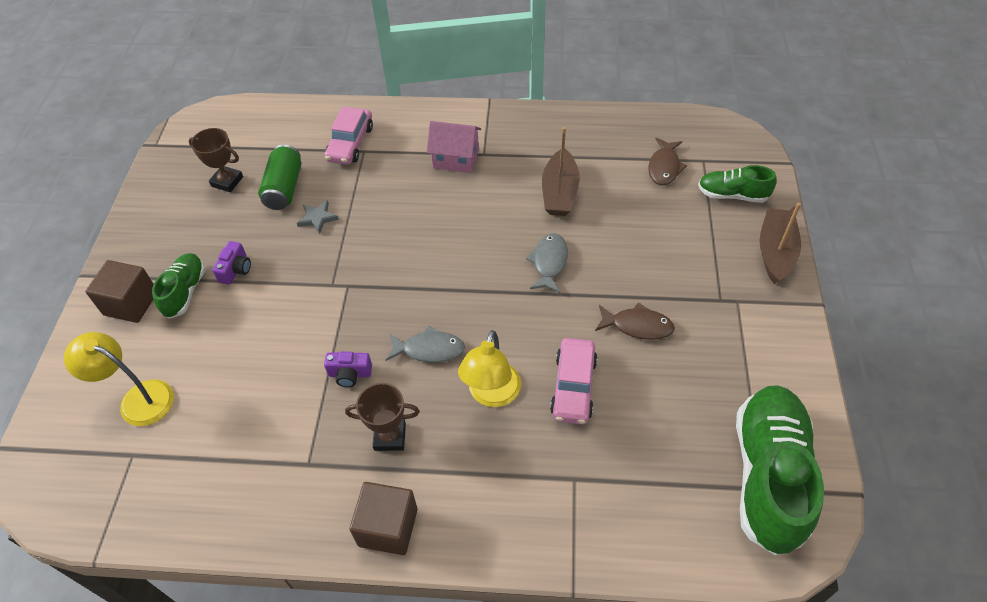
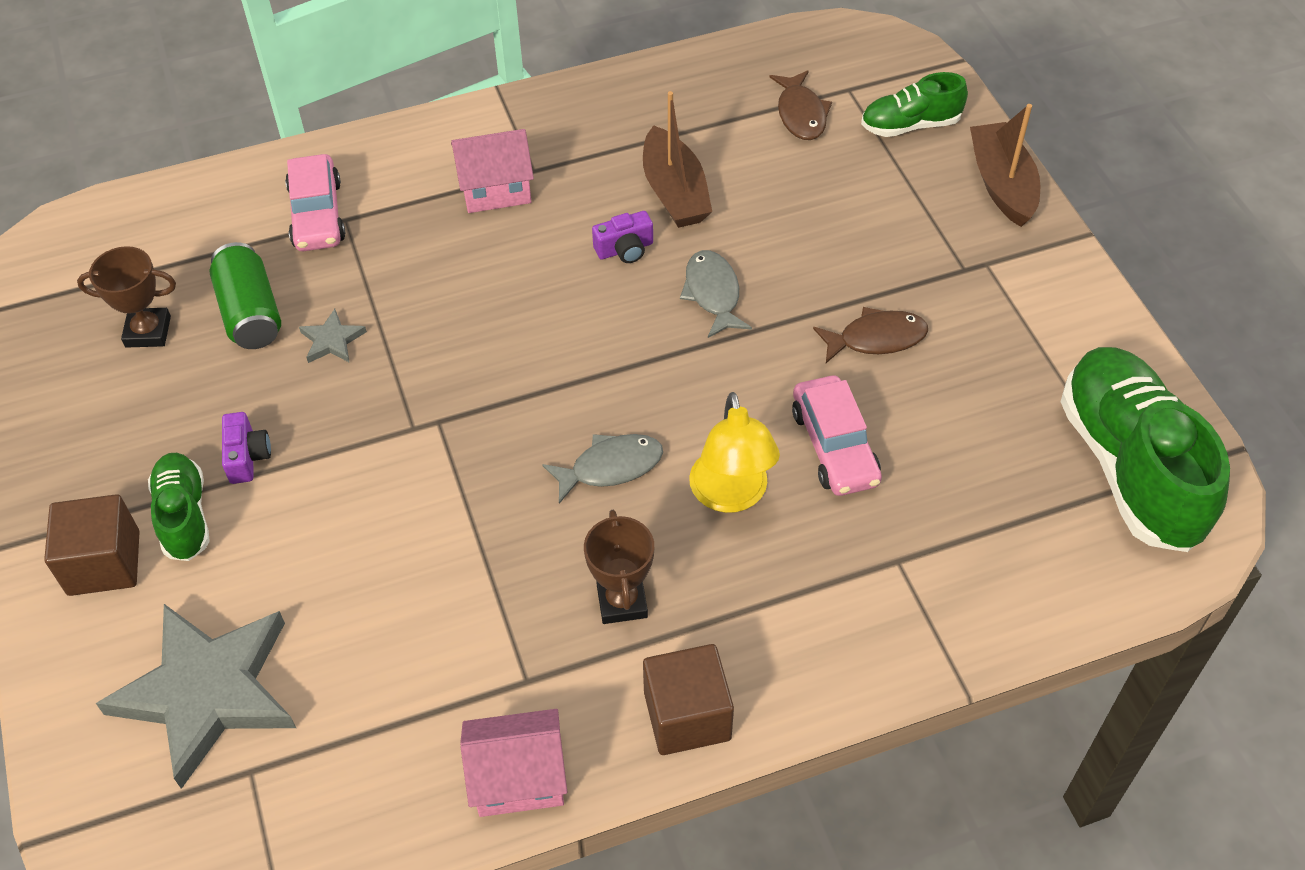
camera: 25 degrees left, 0 degrees up
(138, 399) = (207, 692): yellow lamp -> grey star
(269, 524) = (518, 778): none -> pink house
(350, 374) = (515, 540): purple camera -> purple camera (625, 249)
(390, 437) = (622, 601): brown trophy -> brown trophy turned 75 degrees counterclockwise

